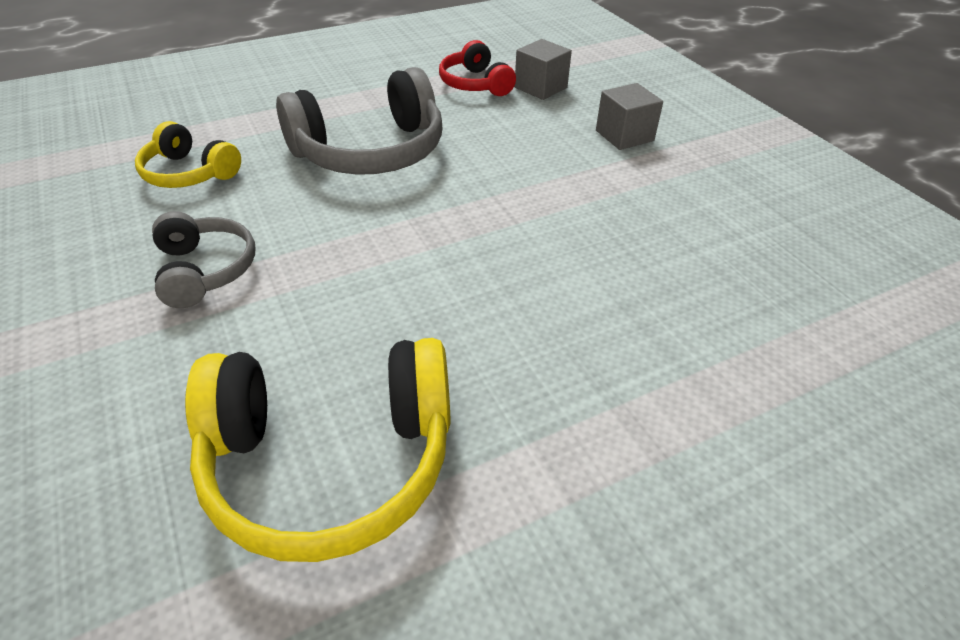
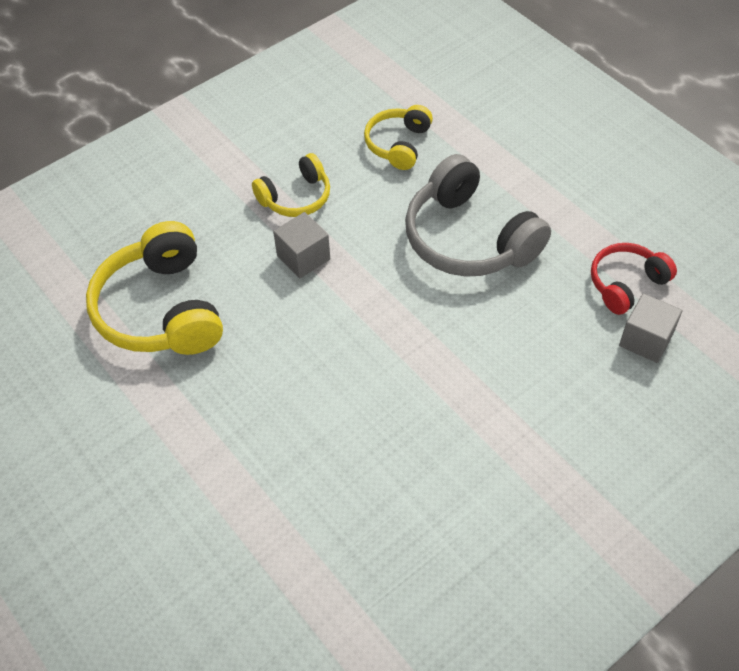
camera: 80 degrees right, 10 degrees up
(205, 270) = (296, 197): grey headphones -> yellow headphones
(624, 135) = (575, 424): grey cube -> grey cube (303, 257)

